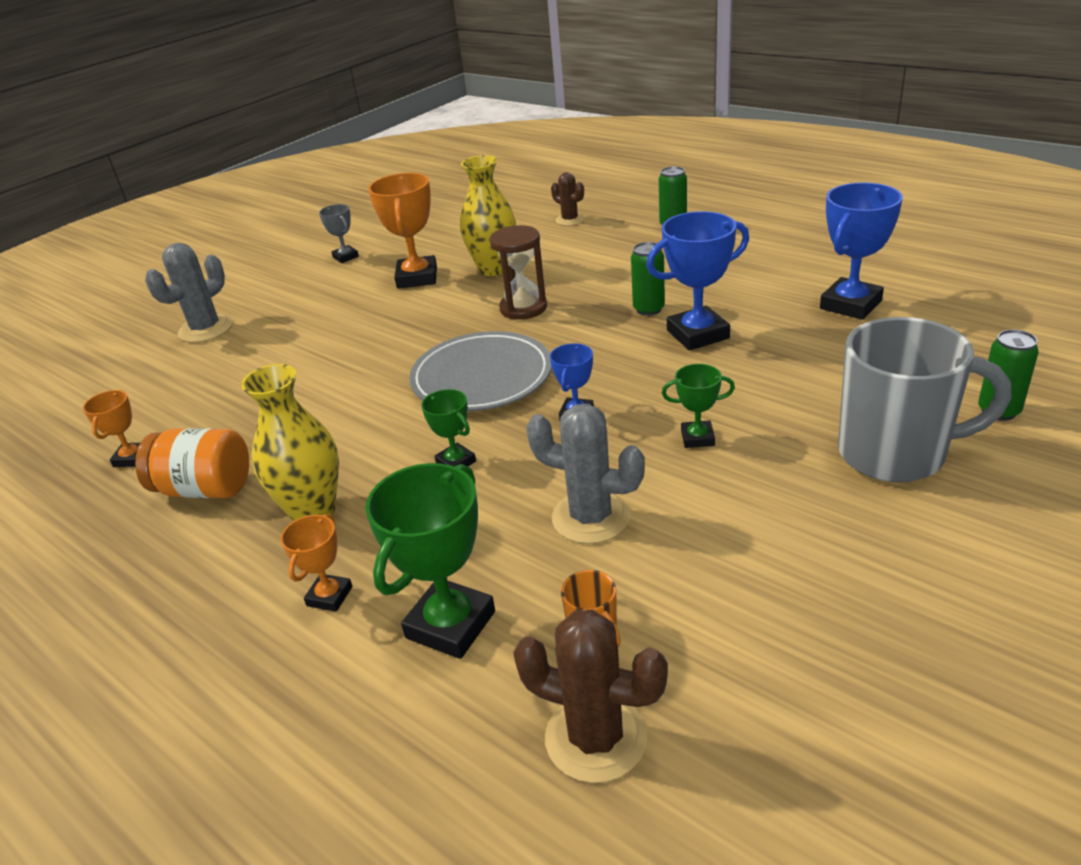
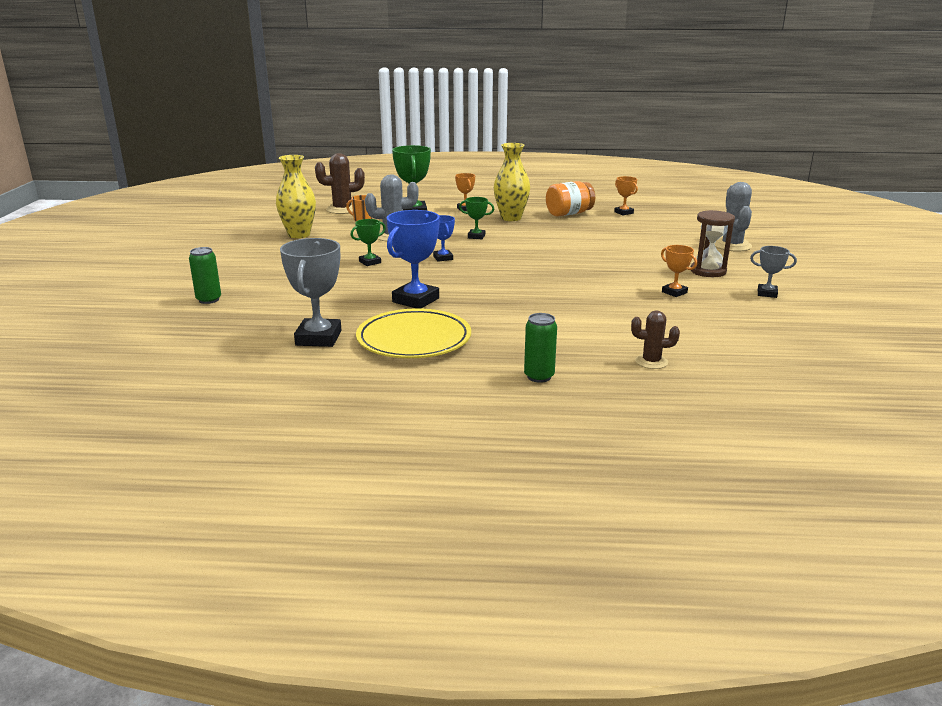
camera: 140 degrees right, 10 degrees down
(417, 278) = (674, 292): orange trophy -> orange trophy, size x0.54
(482, 377) = (518, 259): grey plate -> none
(494, 269) = (630, 309): yellow vase -> yellow vase (299, 235)
(523, 308) = (557, 291): brown hourglass -> brown hourglass (708, 271)
(648, 309) = (467, 307): green can -> none
(746, 281) = (414, 339): none -> yellow plate
(850, 304) = (318, 338): blue trophy -> grey trophy
(895, 454) = (265, 275): grey mug -> none

